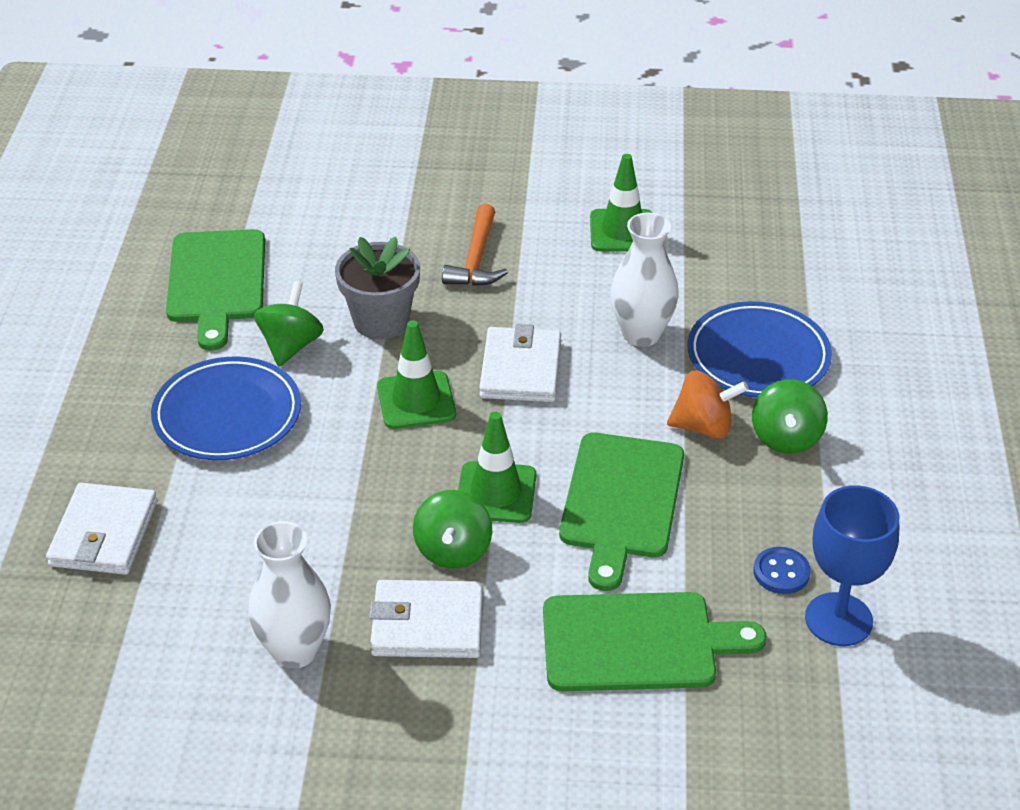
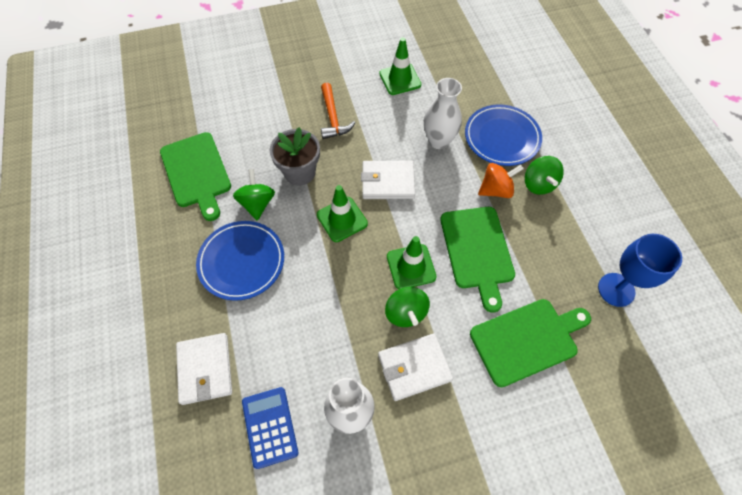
camera: 20 degrees left, 20 degrees up
(163, 631) = (269, 427): none -> blue calculator
(521, 369) = (388, 182): white wallet -> white wallet turned 75 degrees counterclockwise
(781, 572) = (575, 269): blue button -> none

